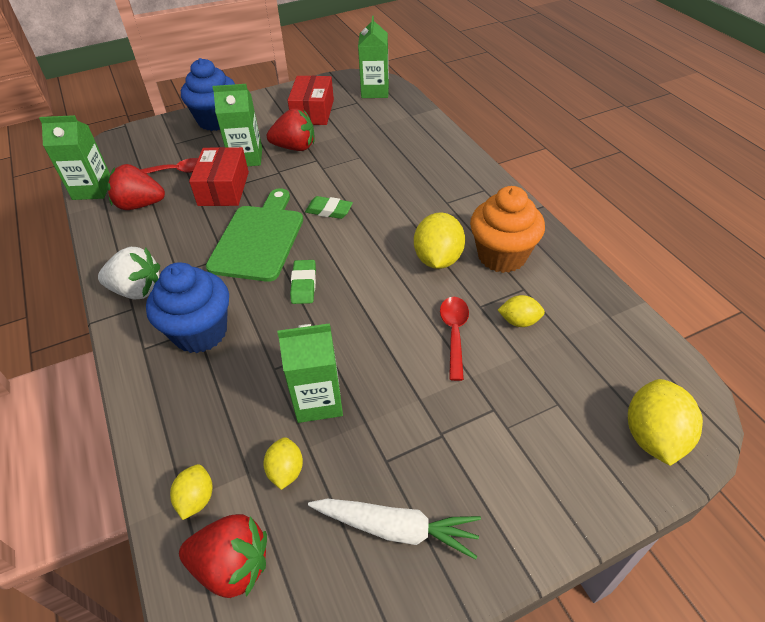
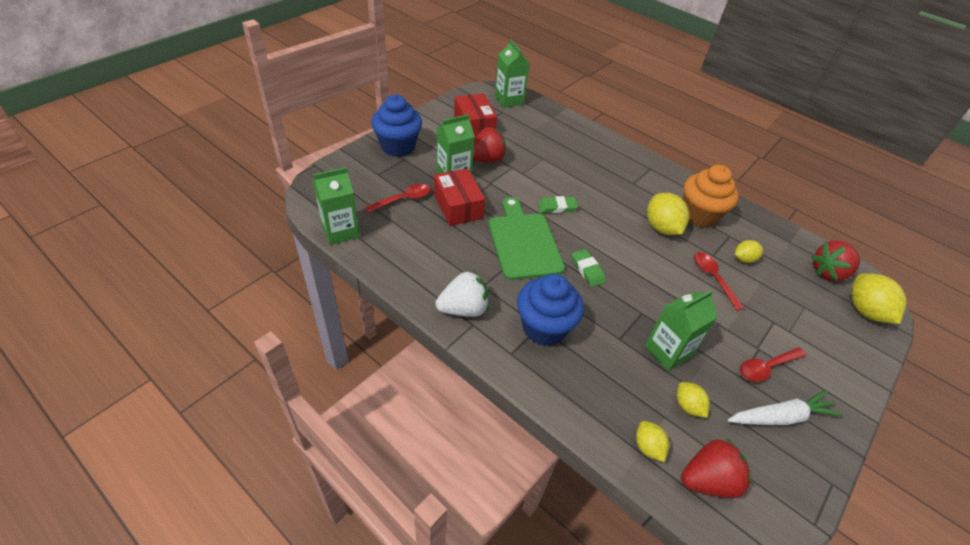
camera: 30 degrees left, 0 degrees up
(140, 205) = (398, 236): red strawberry -> red strawberry (828, 272)
(431, 461) = (766, 367): none -> red spoon

